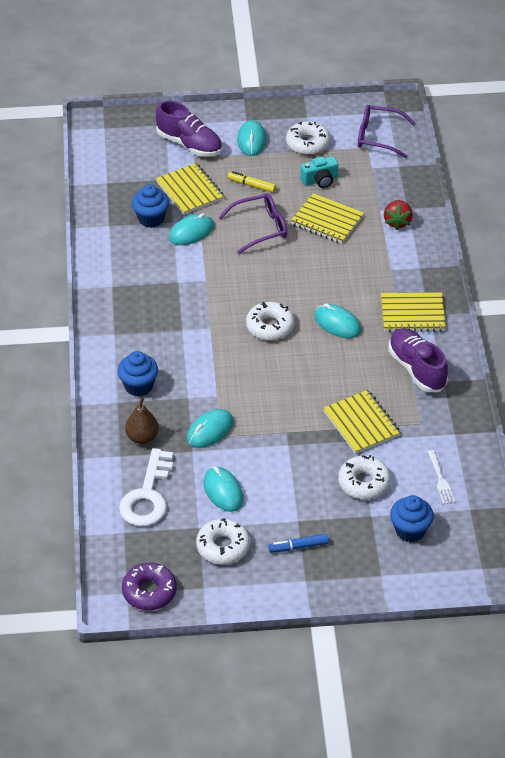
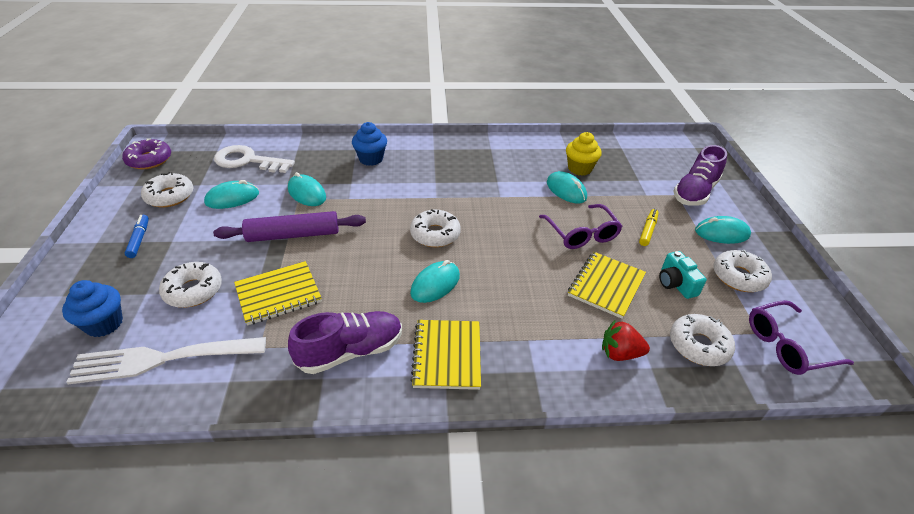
camera: 90 degrees right, 5 degrees down
(142, 437) = (312, 160): brown pear -> none
(151, 219) = (579, 169): blue cupcake -> yellow cupcake
(190, 190) = (625, 191): yellow notebook -> none
(280, 429) = (293, 235): none -> purple rolling pin
(378, 137) = (787, 346): purple glasses -> purple glasses turned 120 degrees counterclockwise
(384, 180) = (698, 345): none -> white donut
(440, 480) = (161, 359): white fork -> white fork, size x2.17

